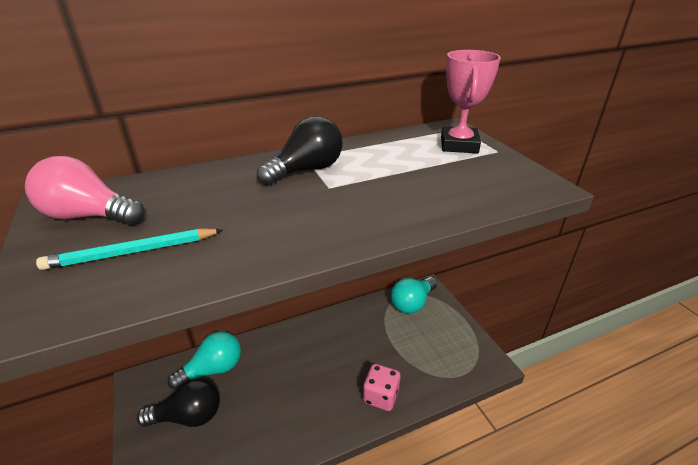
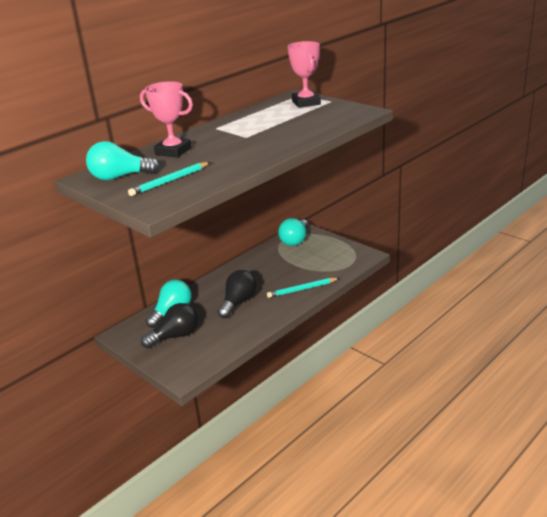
camera: 20 degrees left, 5 degrees down
(89, 216) = (120, 177): pink light bulb -> turquoise light bulb
(210, 185) = (173, 151): none -> pink trophy
(306, 170) = (224, 133): black light bulb -> black light bulb (238, 302)
(380, 396) = (302, 289): pink dice -> turquoise pencil

